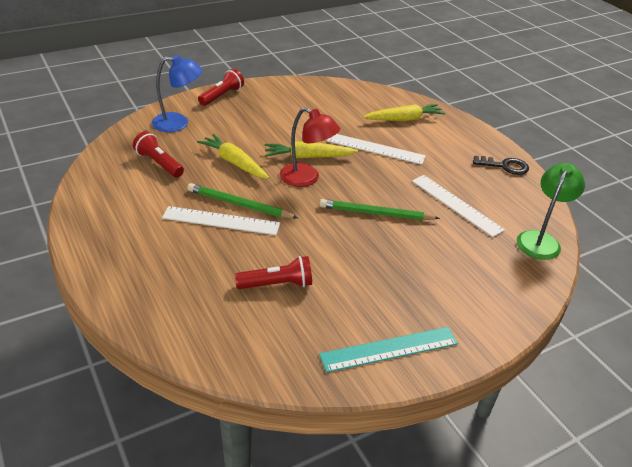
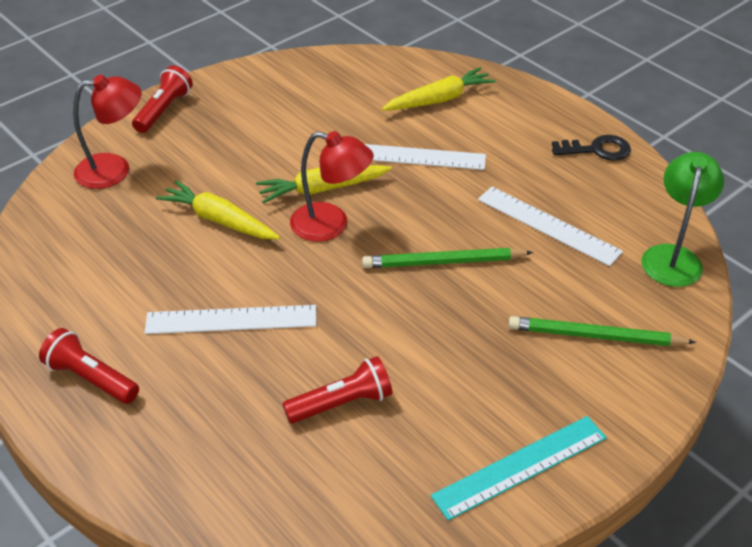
camera: 10 degrees left, 5 degrees up
(159, 163) = (109, 244): red flashlight -> red flashlight (91, 378)
(178, 123) = (114, 169): blue lamp -> red lamp
(240, 204) = (249, 288): green pencil -> green pencil (596, 336)

